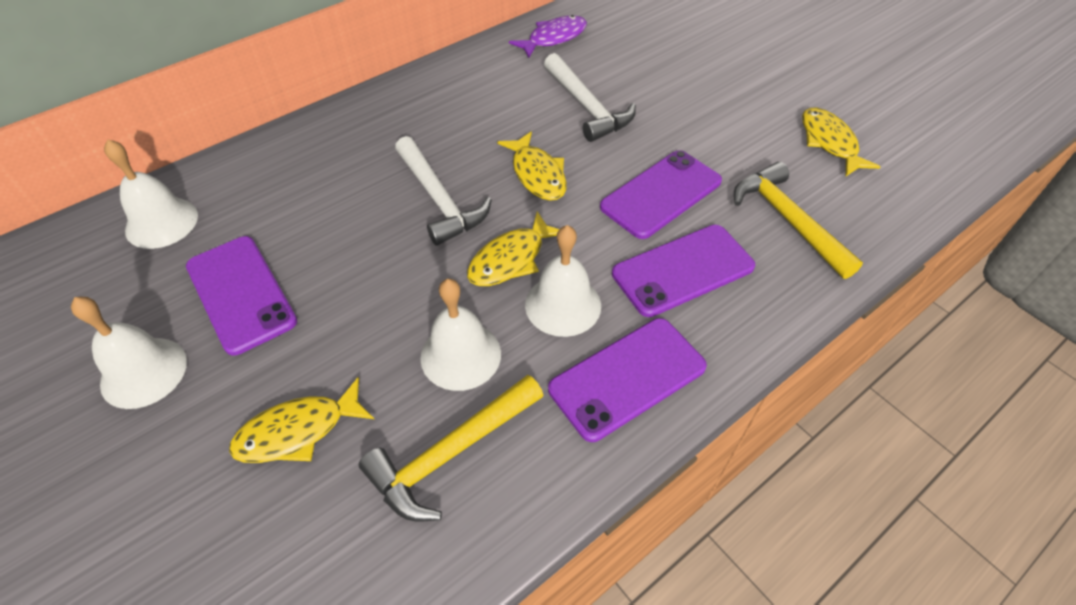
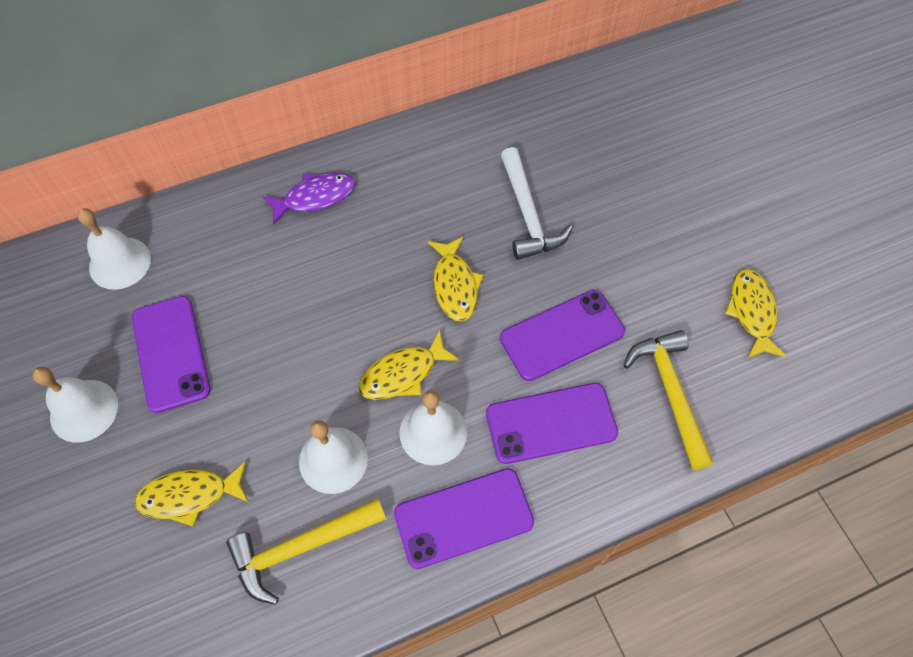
camera: 15 degrees right, 10 degrees up
(439, 199) = (358, 293): white hammer -> none
(554, 38) = (524, 118): purple fish -> purple fish (315, 197)

